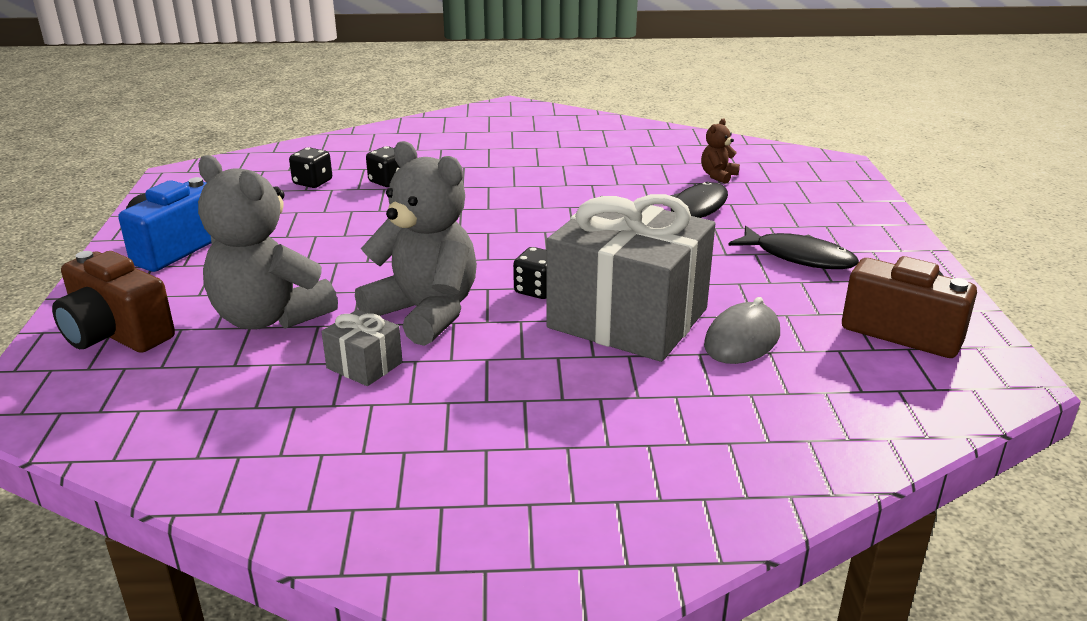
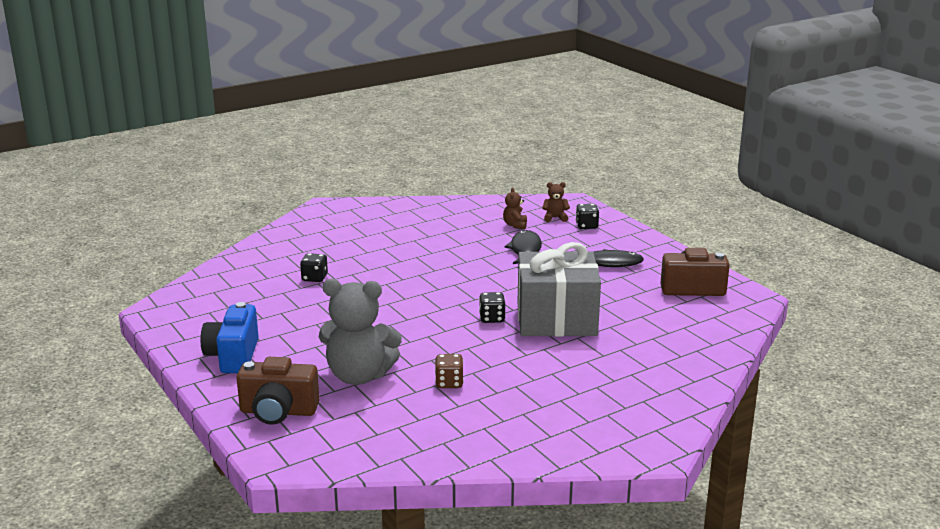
camera: 30 degrees left, 5 degrees down
(312, 182) = (263, 291): black dice -> black dice (586, 226)
(364, 365) = (449, 383): grey gift -> brown dice
(425, 313) = (446, 348): grey teddy bear -> none
(742, 339) = (623, 314): grey mouse -> none
(786, 178) = (555, 218): none -> brown teddy bear

